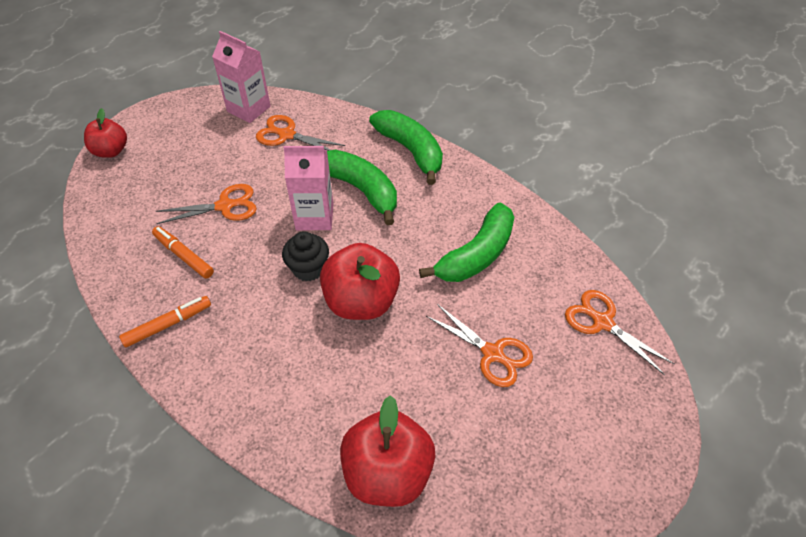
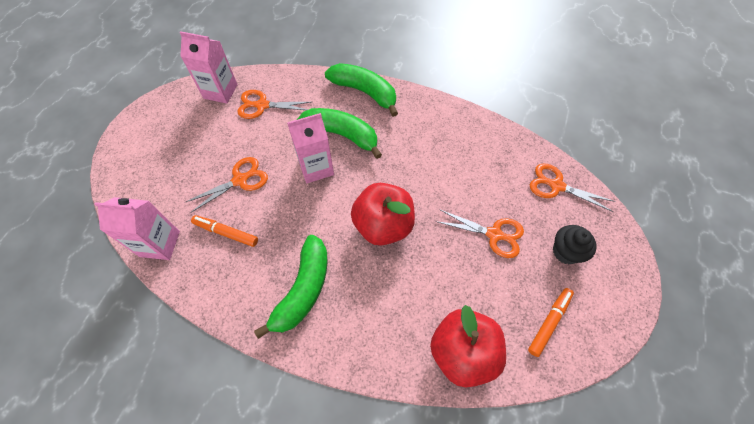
camera: 20 degrees left, 10 degrees up
(111, 151) = (119, 160): red apple -> none
(111, 246) = (160, 244): none -> pink carton
(168, 325) = (241, 295): orange marker -> orange marker (549, 322)
(308, 269) = (331, 212): black cupcake -> black cupcake (565, 252)
(476, 255) = (449, 161): green banana -> green banana (303, 290)

